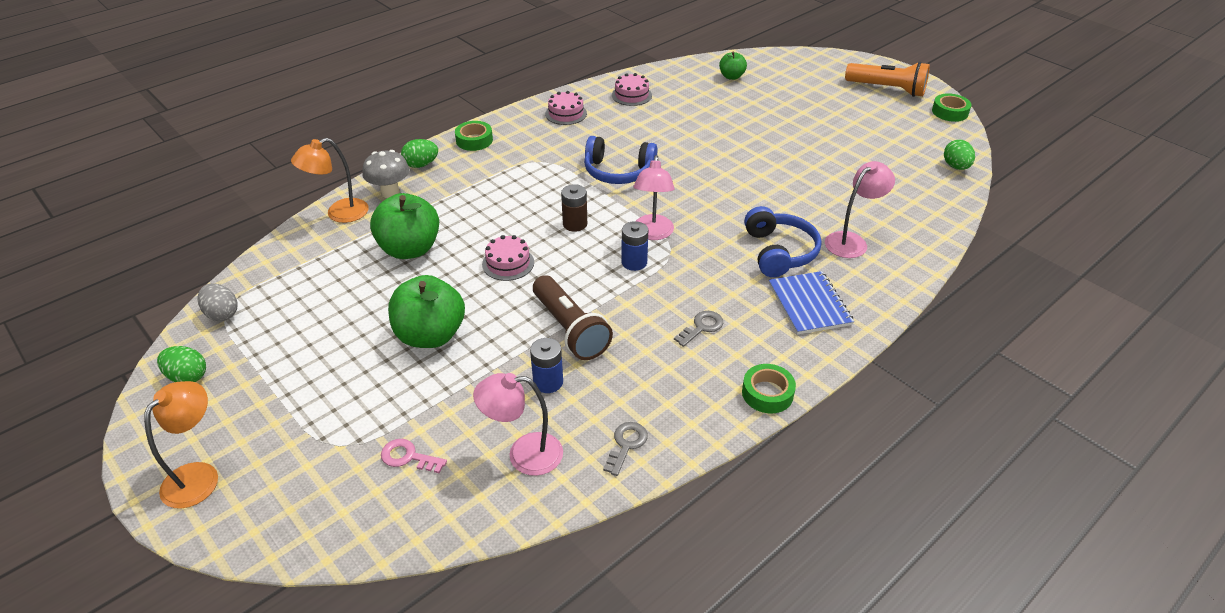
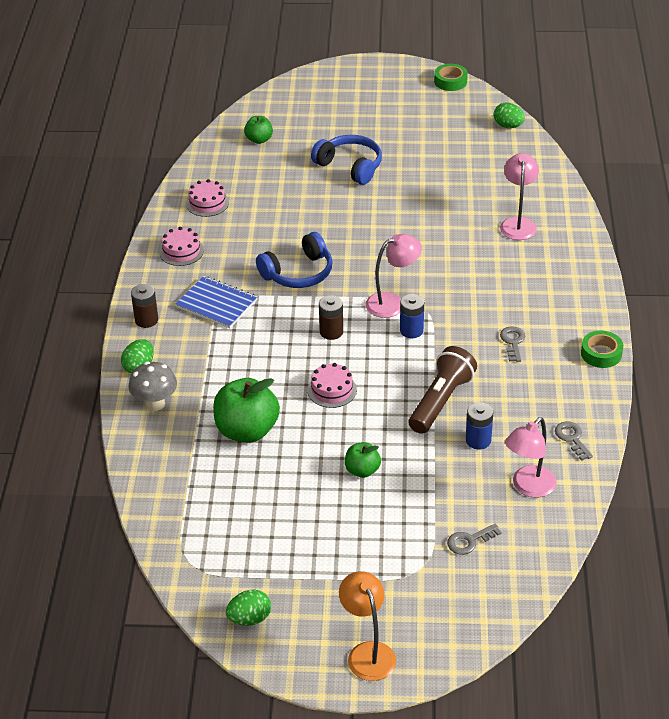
camera: 45 degrees left, 0 degrees up
(222, 314) = (194, 570): grey egg -> none
(339, 214) = (145, 446): orange lamp -> none
(408, 457) = (469, 541): pink key -> grey key
(430, 335) = (362, 470): green apple -> green apple, size x0.53
(474, 140) = (146, 320): green tape -> brown battery
(570, 329) = (441, 401): brown flashlight -> brown flashlight turned 75 degrees counterclockwise
(652, 233) = (392, 303): pink lamp -> pink lamp turned 75 degrees counterclockwise
(779, 252) = (487, 261): blue headphones -> blue headphones (350, 166)
(809, 304) = (550, 283): blue notebook -> blue notebook (217, 304)
(887, 89) = (385, 85): orange flashlight -> none

